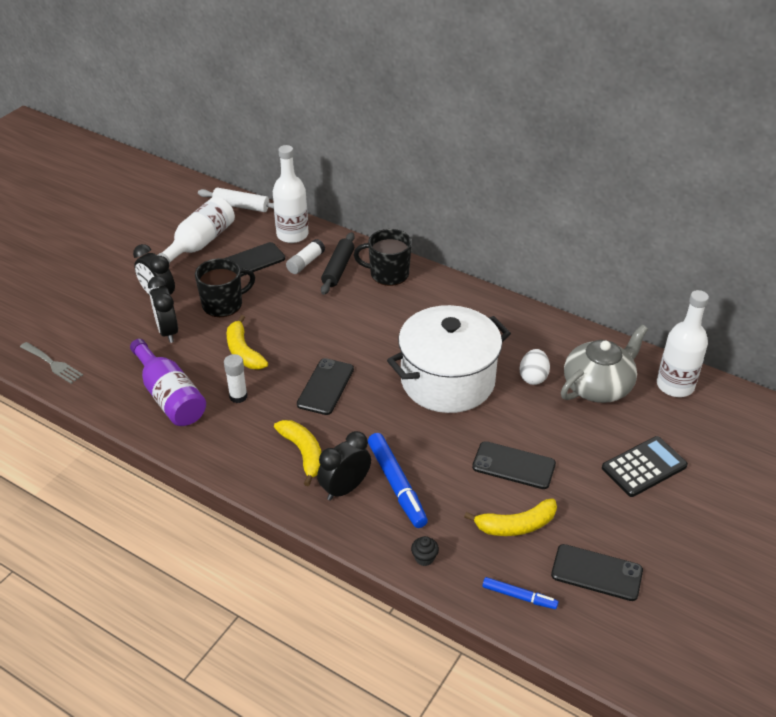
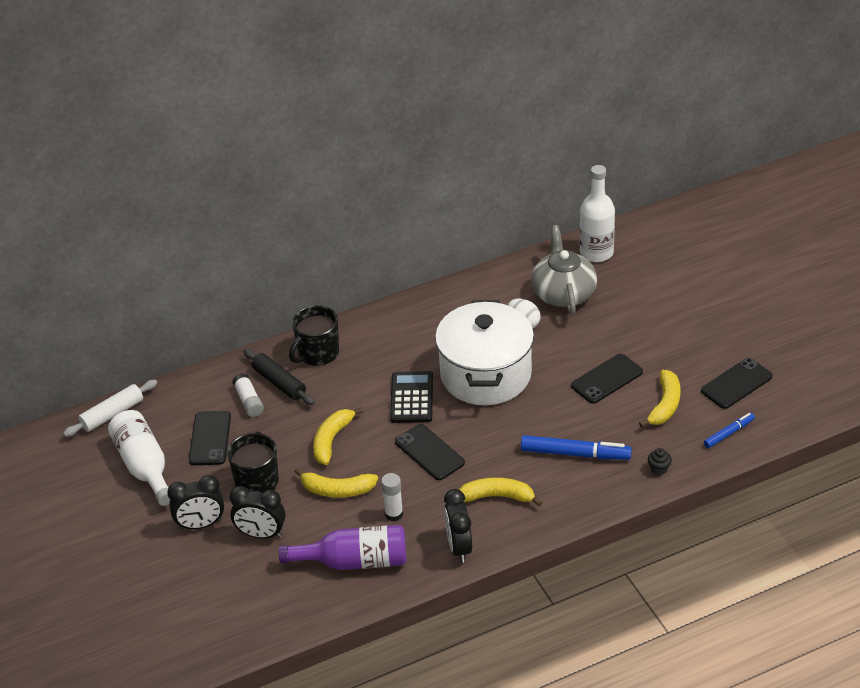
camera: 55 degrees left, 0 degrees up
(53, 364) = (234, 635): grey fork -> none
(292, 235) = (197, 394): white bottle -> none
(297, 324) = (332, 440): none -> yellow banana
(345, 488) = (556, 486): black clock -> black clock (459, 547)
(644, 467) = (661, 311): black calculator -> black calculator (412, 398)

